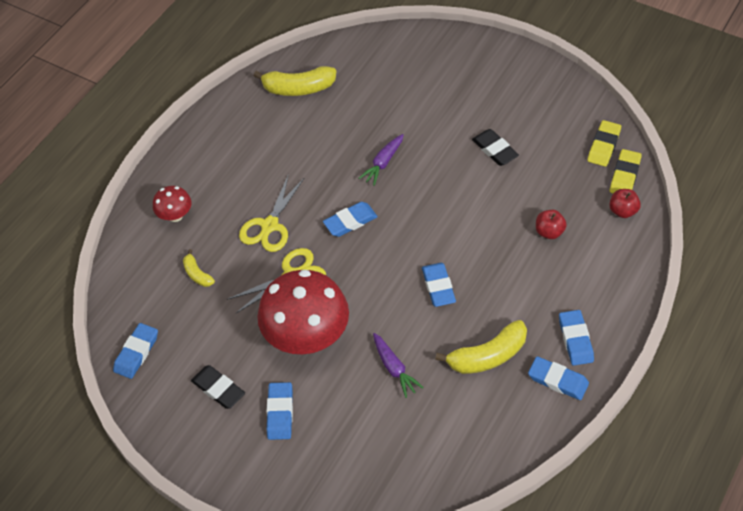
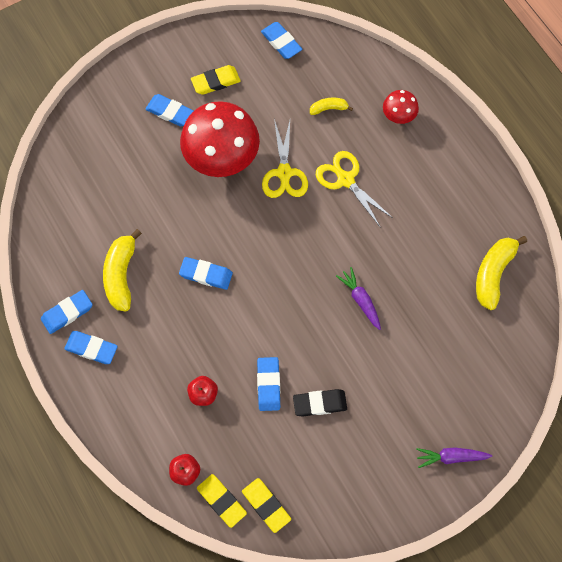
camera: 115 degrees right, 15 degrees up
(218, 389) = (216, 82): black eraser -> yellow eraser
(350, 221) = (312, 242): blue eraser -> blue eraser (268, 385)
(394, 368) = (155, 204): purple carrot -> purple carrot (451, 457)

